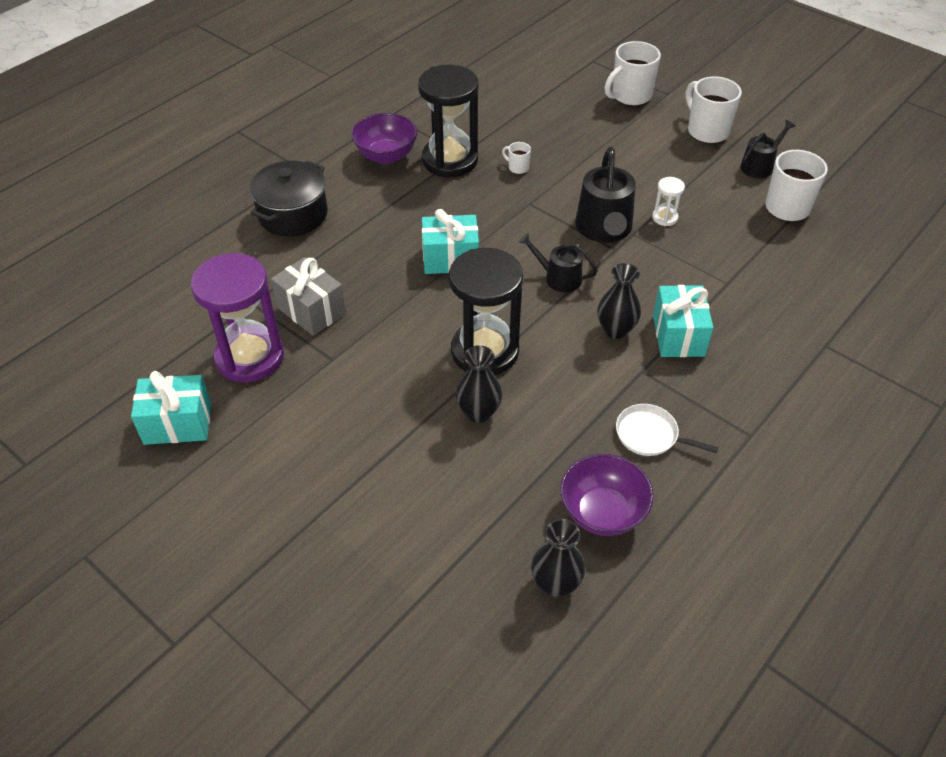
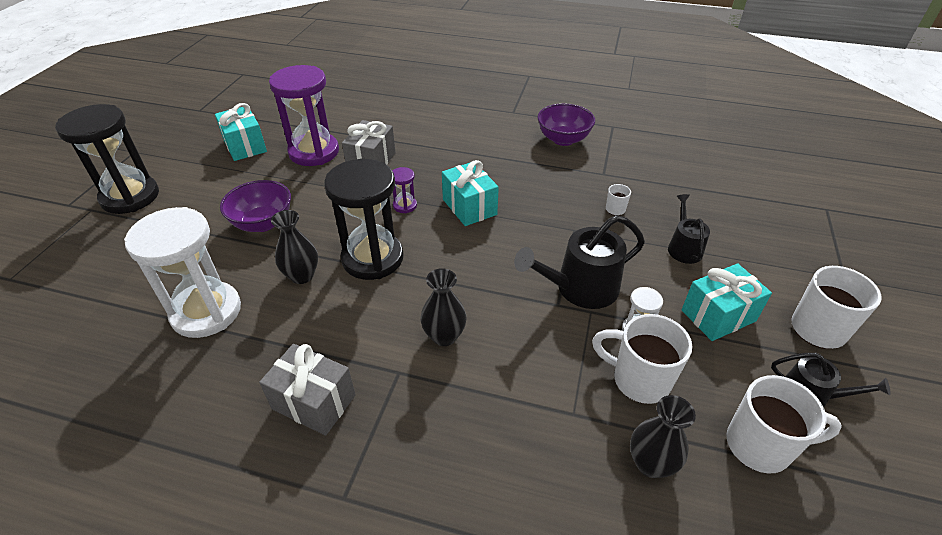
camera: 65 degrees right, 5 degrees down
(293, 214) = (463, 123): black pot -> none
(415, 305) = (405, 205): none -> purple hourglass
(450, 160) = (588, 170): black hourglass -> black hourglass (130, 197)
(490, 501) = (206, 312): none -> white hourglass
(555, 584) = (122, 380): black vase -> black vase (650, 463)
(558, 278) = (490, 276): black watering can -> black watering can (683, 248)
(602, 512) = (207, 391): purple bowl -> purple bowl (263, 223)
(630, 96) = (804, 250): white mug -> white mug (639, 380)
(650, 435) = (314, 402): white pan -> grey gift
(678, 335) = (464, 389): turquoise gift -> turquoise gift (718, 315)

